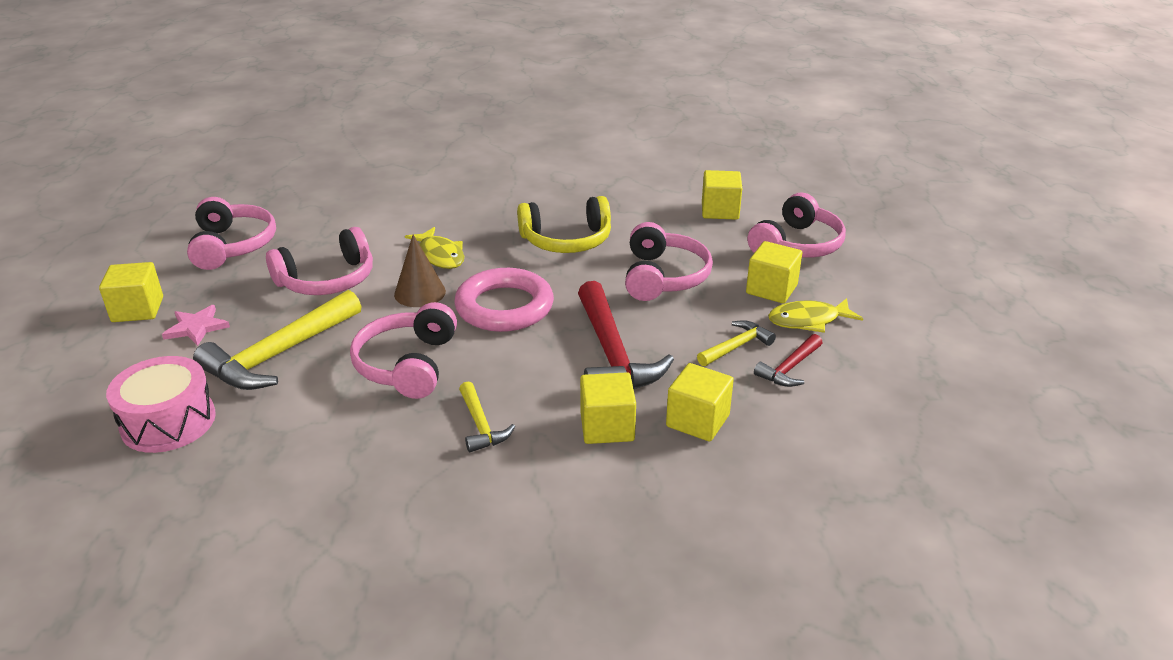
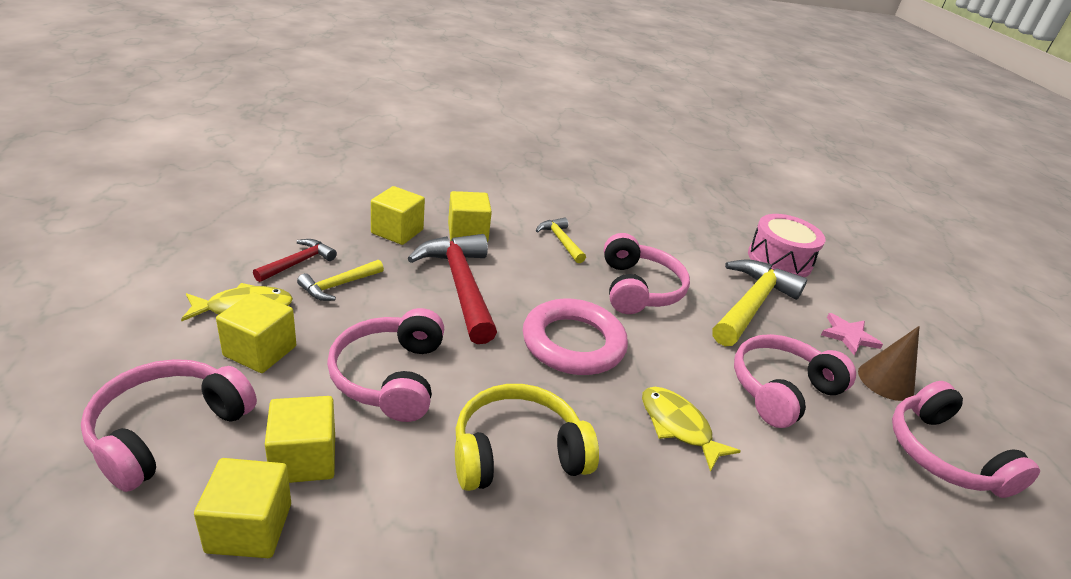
camera: 170 degrees right, 0 degrees up
(138, 309) = (924, 359): yellow cube -> yellow cube (304, 459)
(420, 293) = (670, 366): brown cone -> brown cone (885, 381)

